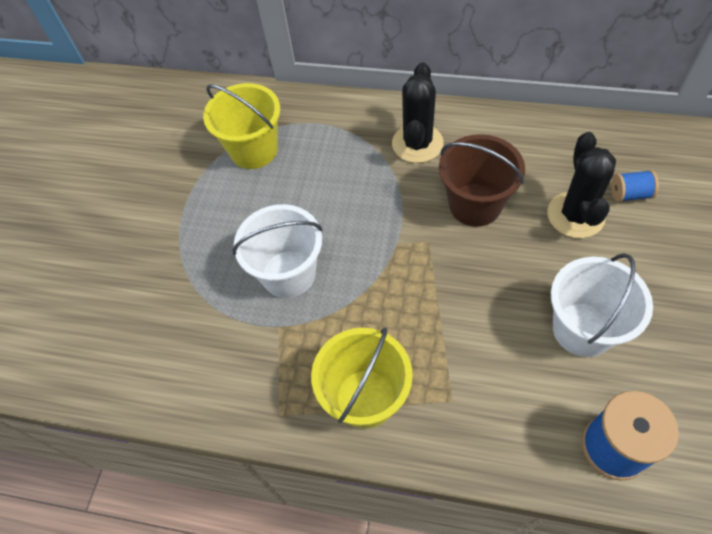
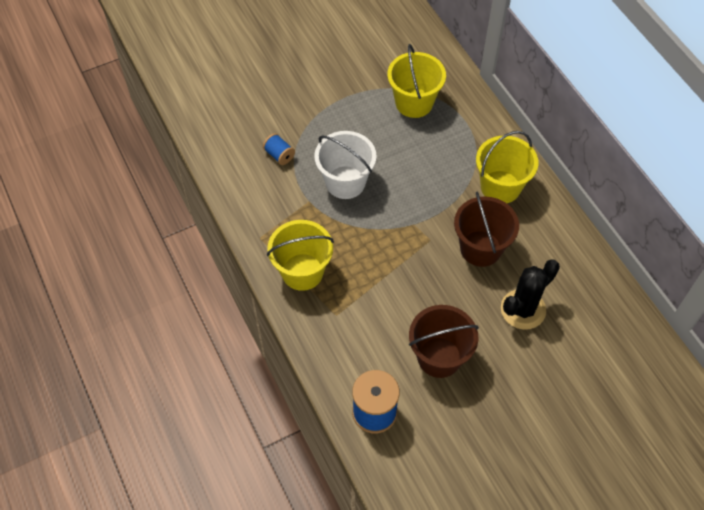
camera: 45 degrees right, 0 degrees up
(417, 143) = (500, 187): black cactus -> yellow bucket
(582, 329) = (439, 357): white bucket -> brown bucket
(629, 194) = (569, 332): blue spool -> blue spool (279, 155)

